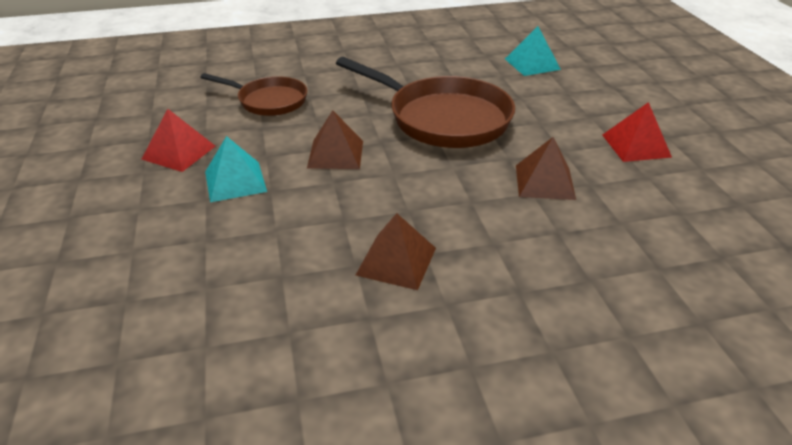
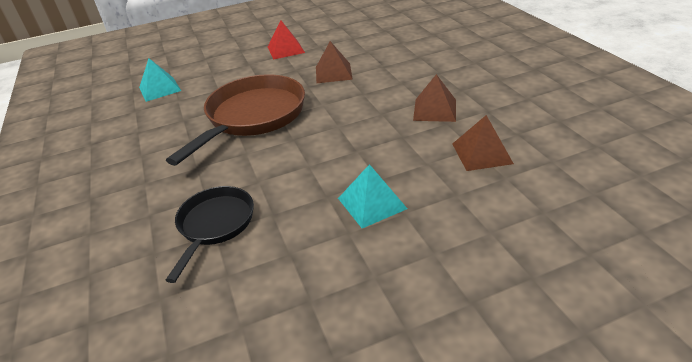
camera: 95 degrees left, 0 degrees up
(179, 152) = (331, 261): red pyramid -> none
(269, 101) = (215, 225): brown pan -> black pan
(335, 154) = (315, 158): brown pyramid -> brown pyramid (481, 153)

